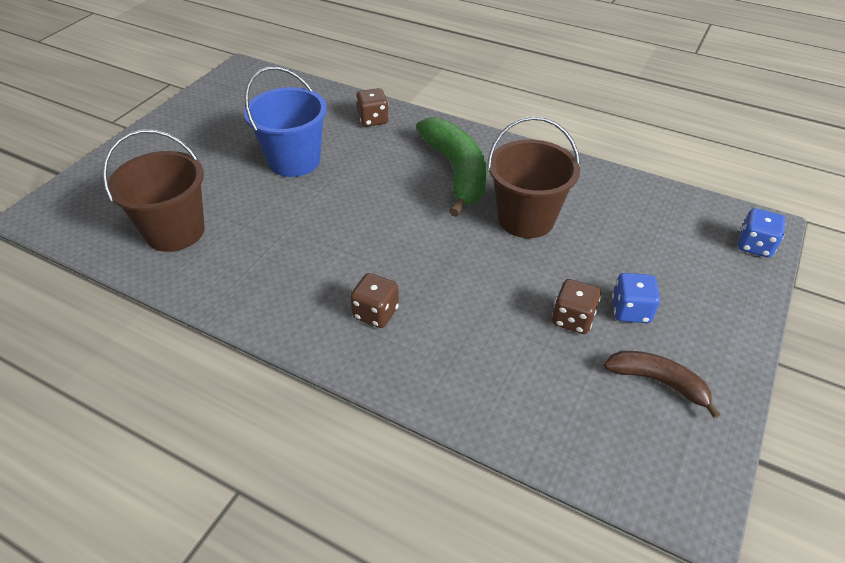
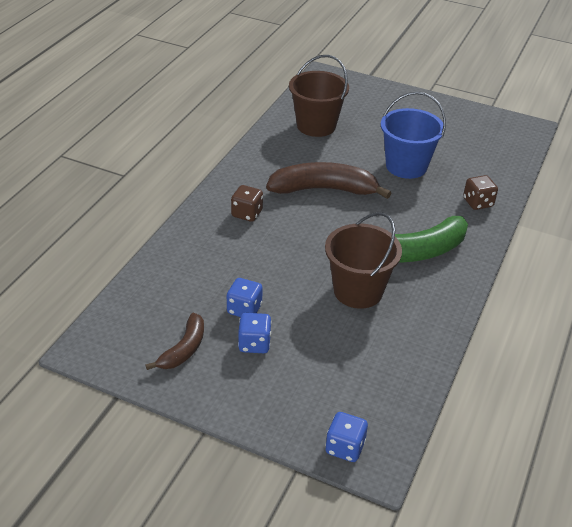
camera: 85 degrees right, 5 degrees down
(331, 233) = (324, 189): none -> brown banana
(572, 319) = (244, 309): brown dice -> blue dice

